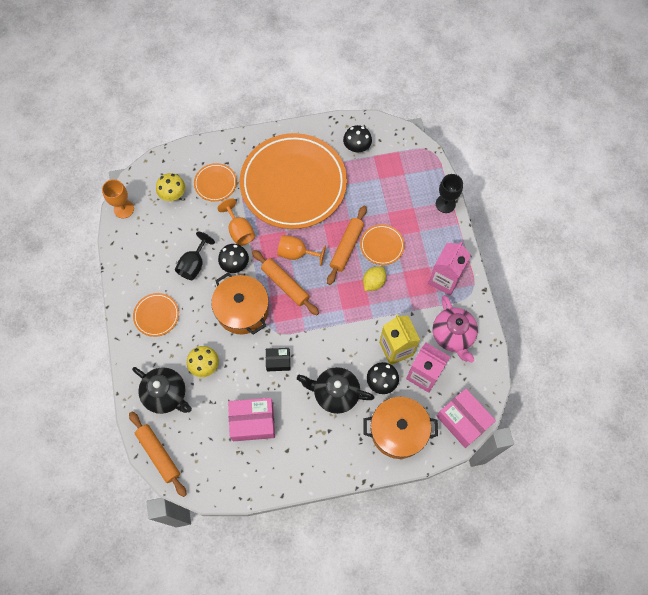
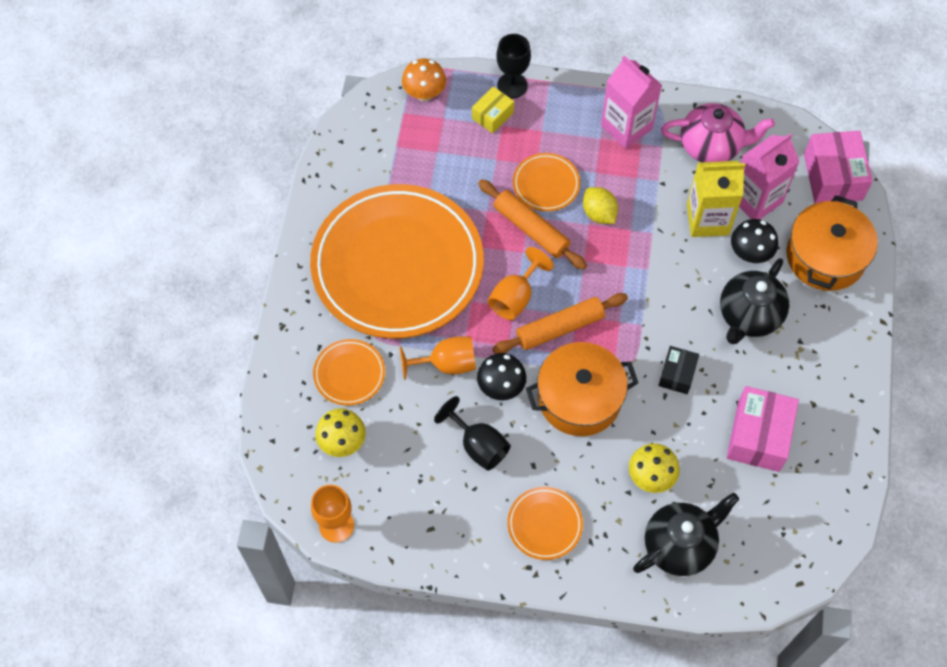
camera: 70 degrees left, 5 degrees down
(159, 454) = (770, 581): orange rolling pin -> none
(357, 147) = (373, 162): black mushroom -> none
(417, 158) = (424, 93): none -> orange mushroom
(418, 200) = (492, 115): none -> yellow box
(463, 420) = (833, 177): pink box -> pink box turned 75 degrees counterclockwise

